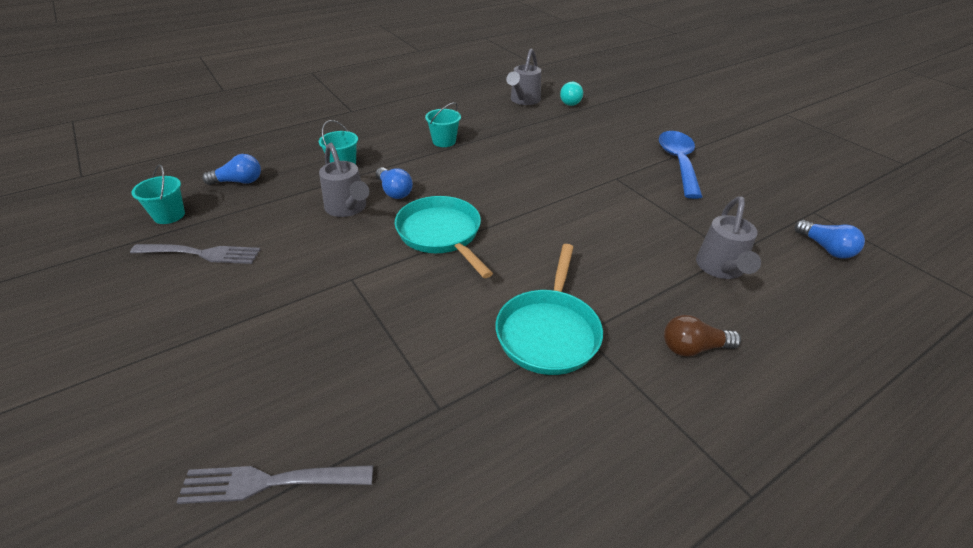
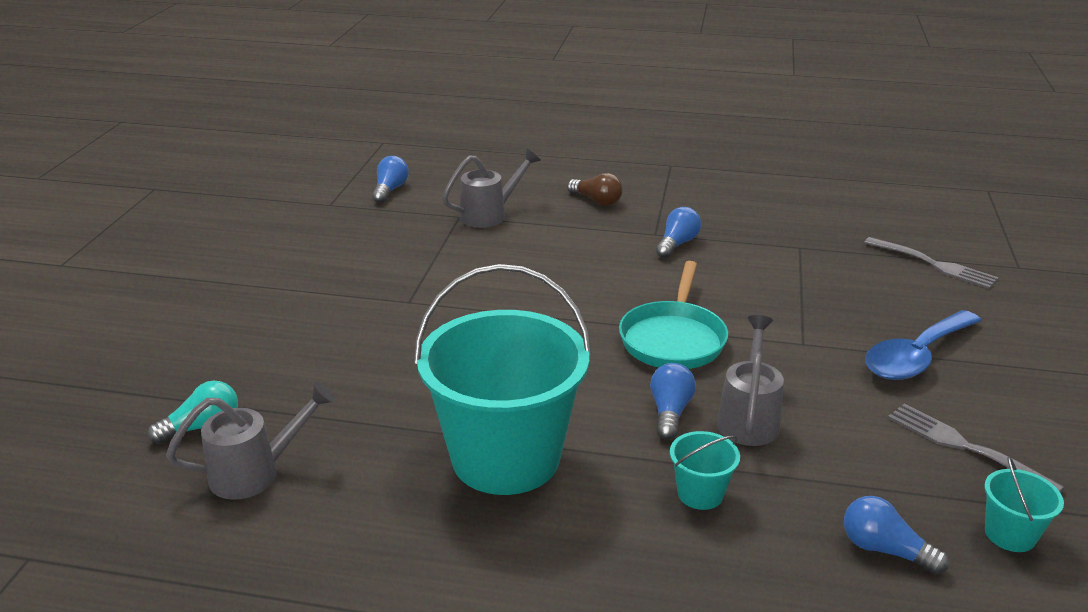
camera: 135 degrees left, 10 degrees down
(444, 141) = (506, 458): turquoise bucket -> turquoise bucket, size x2.48
(549, 331) = (677, 244): turquoise pan -> blue light bulb
(678, 162) = (315, 283): blue spoon -> blue spoon (916, 357)

